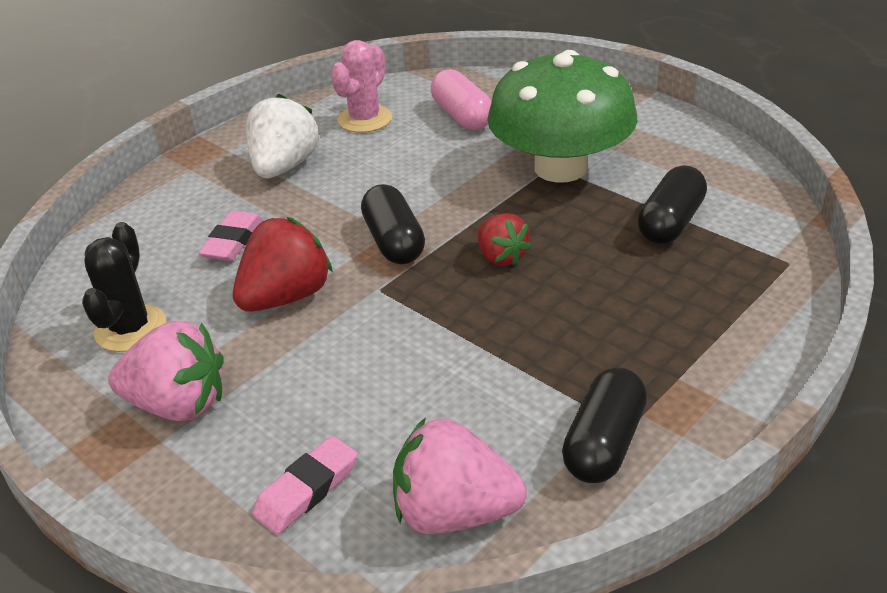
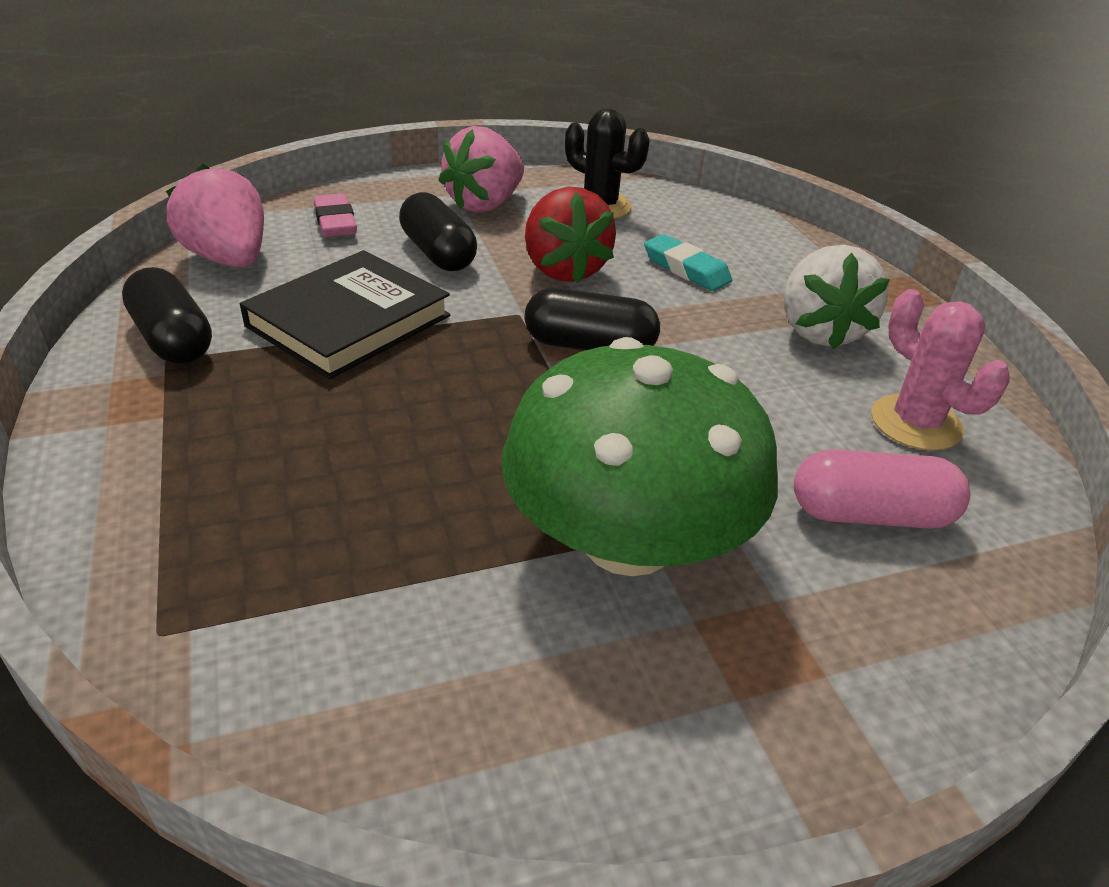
camera: 115 degrees right, 0 degrees up
(232, 241) = (686, 269): pink eraser -> turquoise eraser
(284, 166) = (820, 331): white strawberry -> white strawberry turned 45 degrees clockwise
(454, 512) = (229, 259): pink strawberry -> pink strawberry turned 75 degrees counterclockwise
(476, 364) = (349, 321): none -> black book
(501, 257) = (482, 398): red strawberry -> none
(670, 223) = (381, 570): black capsule -> black capsule (438, 253)

